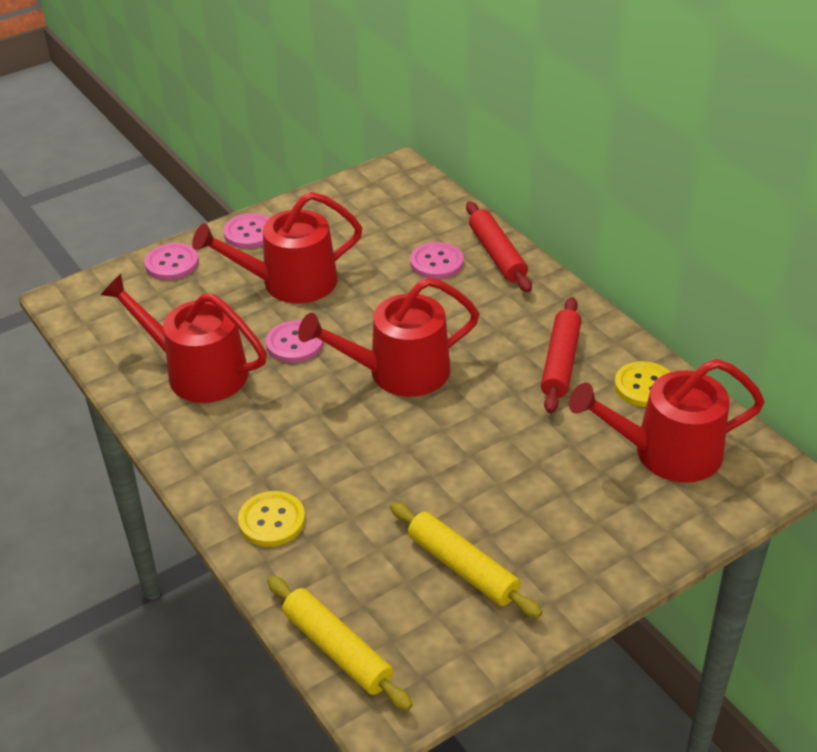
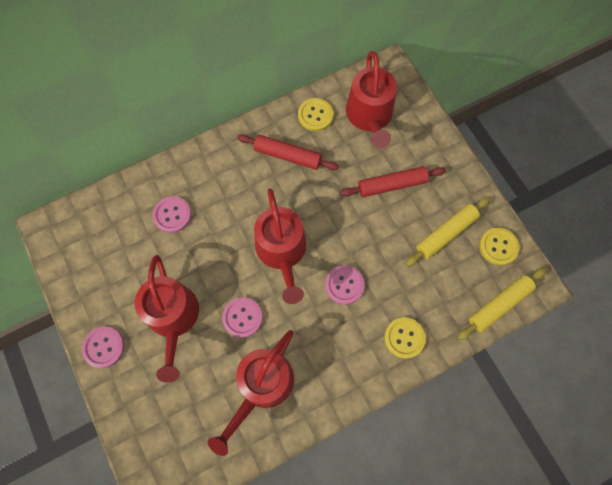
camera: 85 degrees left, 30 degrees up
(172, 263) = (129, 410): pink button -> pink button (344, 285)
(450, 647) = (498, 246): none -> yellow button
(497, 255) = (172, 175): red rolling pin -> red rolling pin (392, 185)

